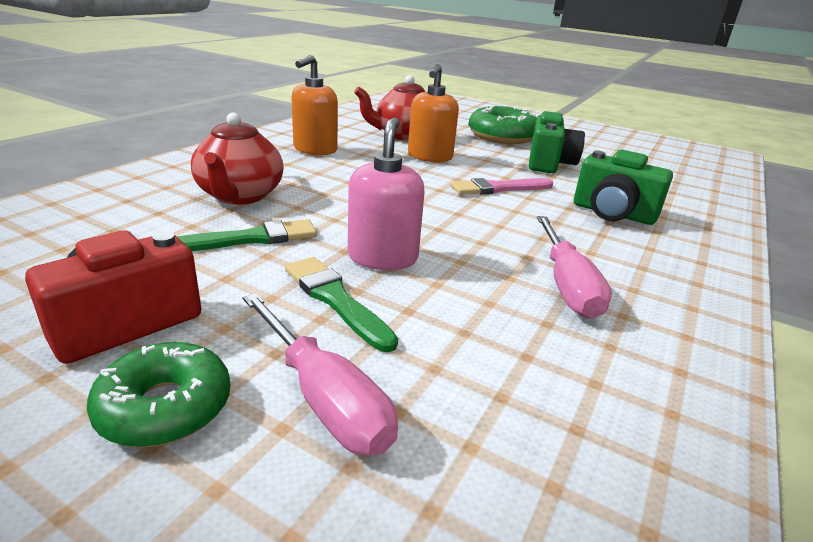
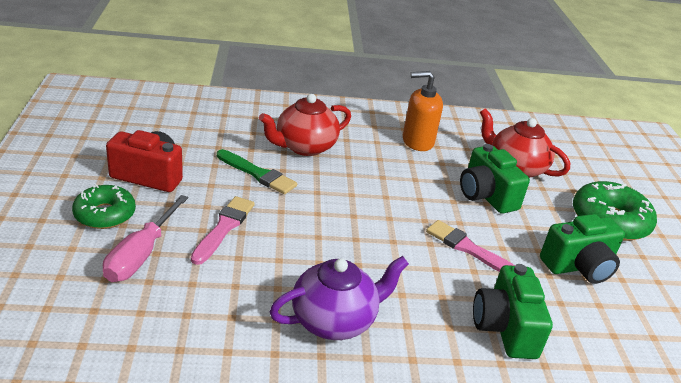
camera: 55 degrees right, 5 degrees up
(335, 300) = (224, 228): green brush -> pink brush
(382, 257) = (288, 228): pink soap dispenser -> none
(430, 157) = (486, 196): orange soap dispenser -> green camera
(567, 286) = (335, 320): pink screwdriver -> purple teapot

